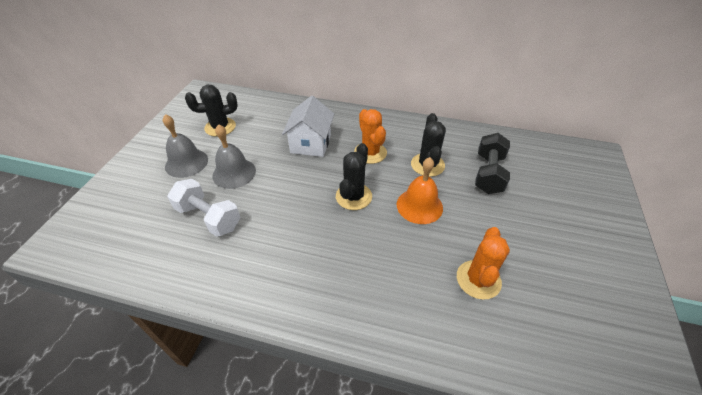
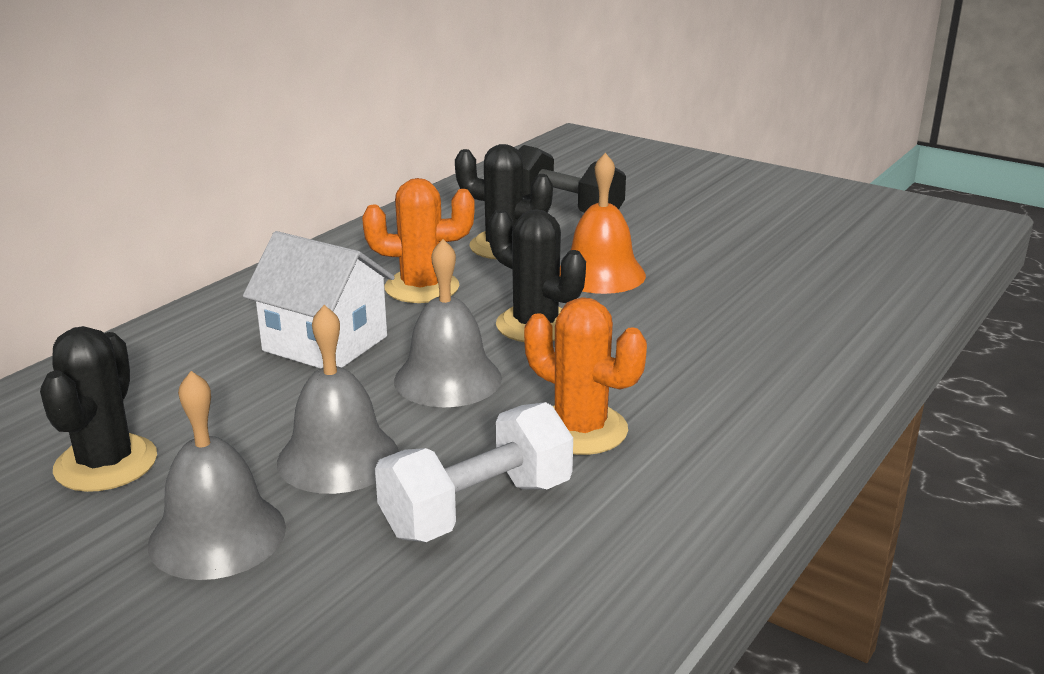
camera: 70 degrees left, 20 degrees down
(296, 183) = (448, 379): none -> grey bell
(478, 279) = (775, 267): orange cactus -> orange cactus (580, 429)

